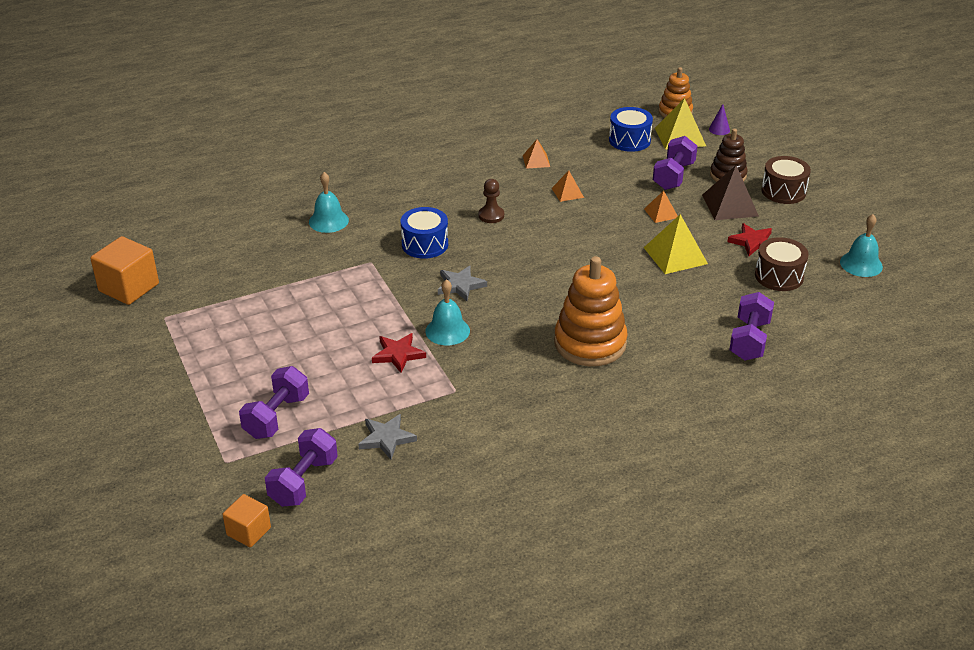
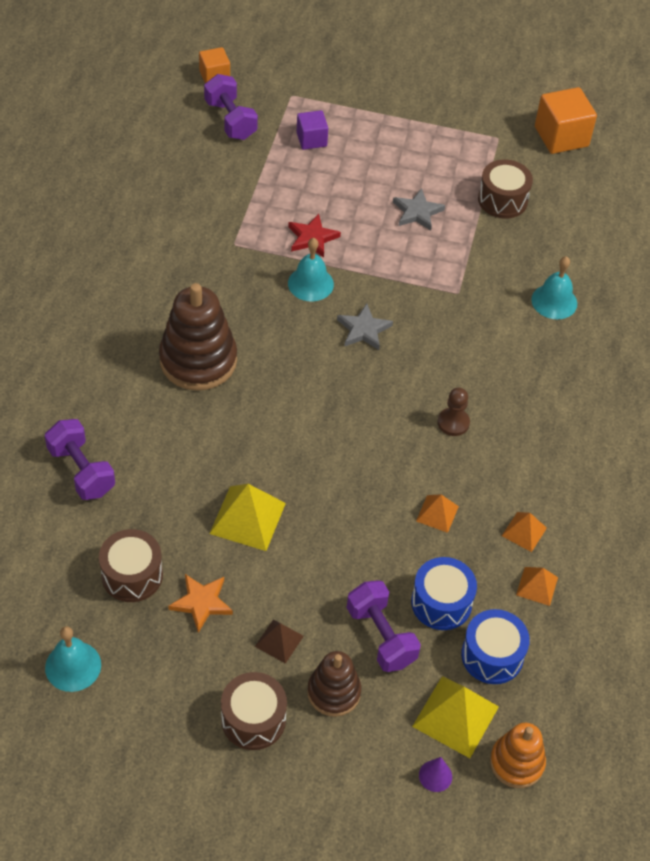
camera: 125 degrees right, 15 degrees up
(243, 284) = (502, 200): none -> brown drum
(276, 417) = (311, 139): purple dumbbell -> purple cube
(386, 438) = (226, 180): grey star -> grey star (417, 212)
(425, 244) = (451, 344): blue drum -> blue drum (441, 603)
(590, 343) = (198, 360): orange stacking toy -> brown stacking toy
(661, 213) = (325, 565): orange pyramid -> orange pyramid (537, 586)
(730, 205) = (279, 641): brown pyramid -> brown pyramid, size x0.57
(752, 242) = (201, 603): red star -> orange star

